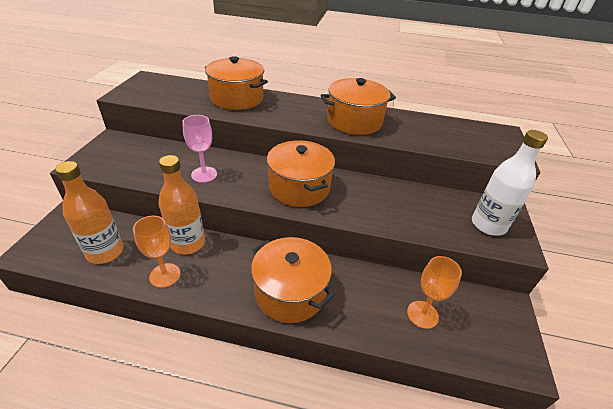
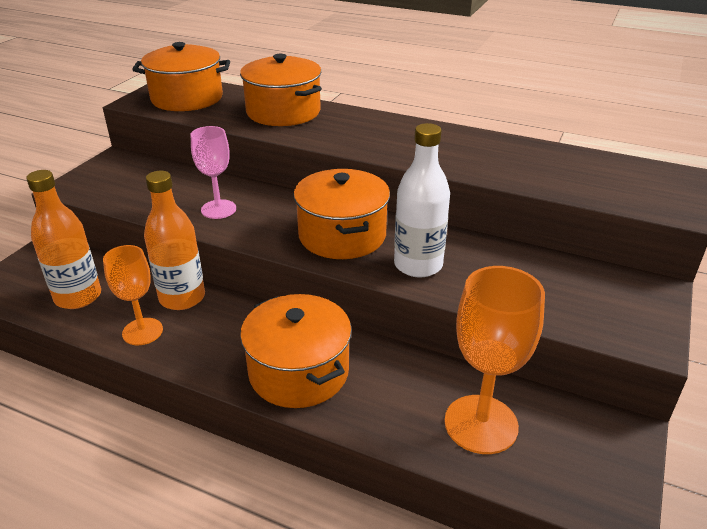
camera: 15 degrees right, 5 degrees down
(354, 121) = (440, 149): orange pot -> orange pot (187, 98)
(422, 314) = (481, 424): orange goblet -> orange goblet, size x1.59
(488, 225) = (613, 309): white bottle -> white bottle (418, 265)

